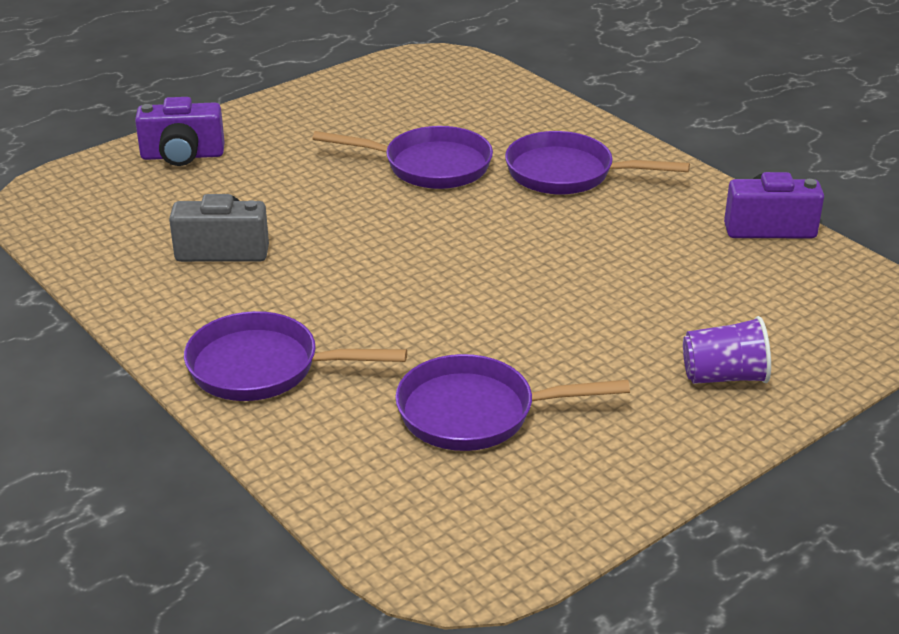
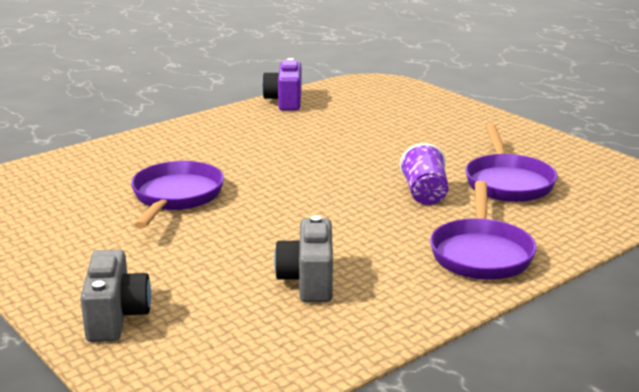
camera: 90 degrees left, 10 degrees down
(182, 156) = (116, 317): purple camera -> grey camera
(567, 173) = (202, 150): purple pan -> none
(724, 377) = (448, 120): purple cup -> purple cup (425, 194)

